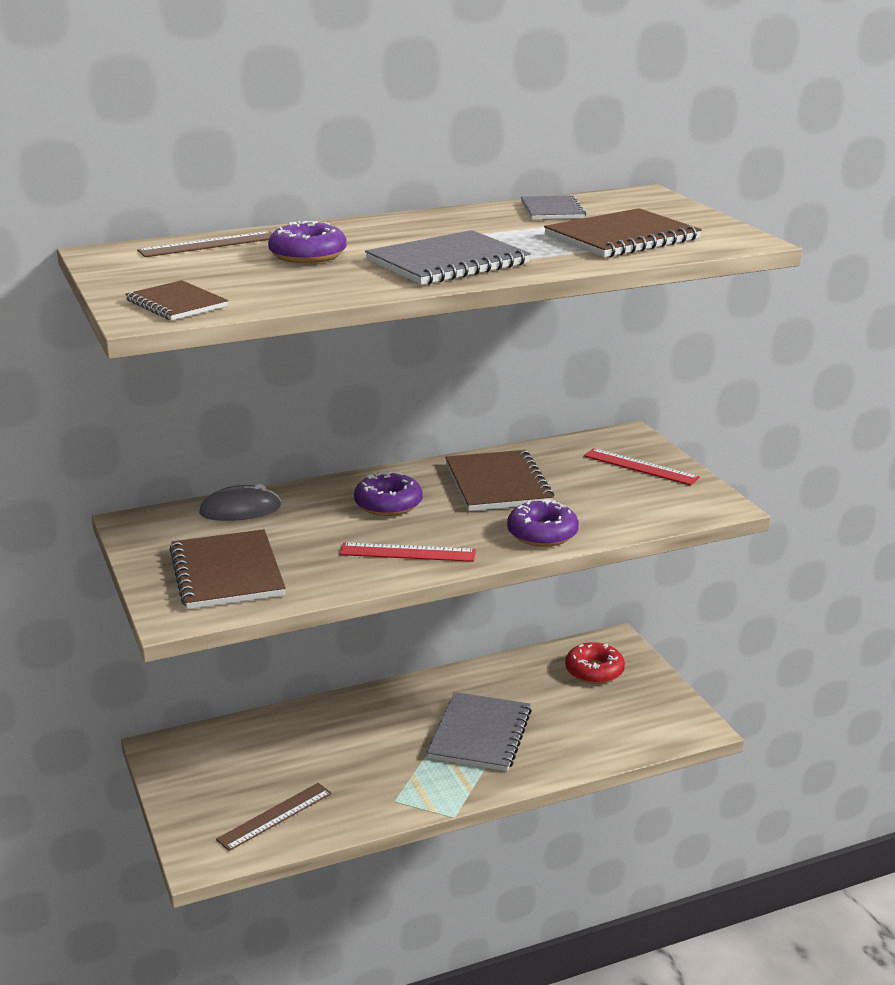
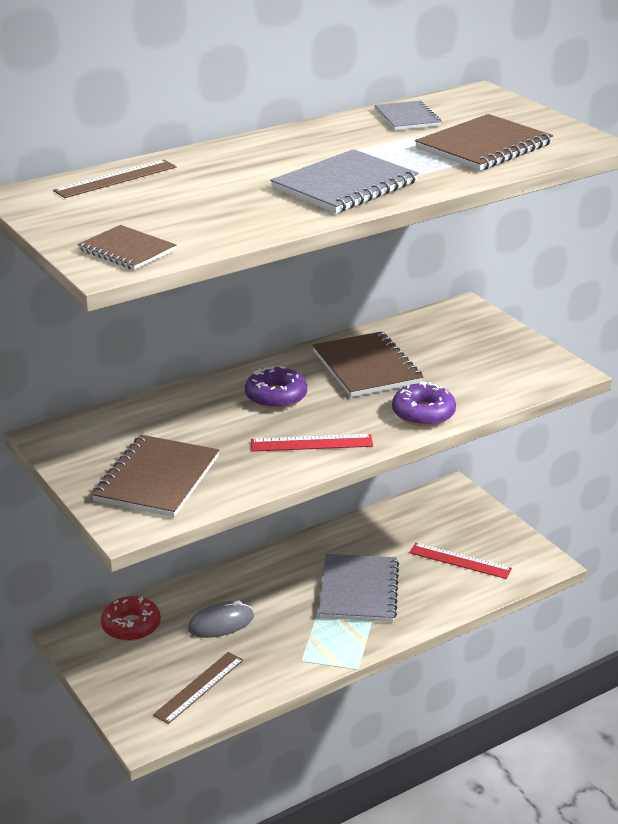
camera: 10 degrees left, 5 degrees up
(227, 573) = (157, 479): brown notebook -> brown notebook turned 45 degrees clockwise
(240, 510) = (142, 414): grey mouse -> grey mouse (221, 623)
(308, 255) = (215, 185): purple donut -> none
(594, 671) = (442, 520): red donut -> red donut (131, 626)
(640, 467) = (486, 339): red ruler -> red ruler (460, 561)

